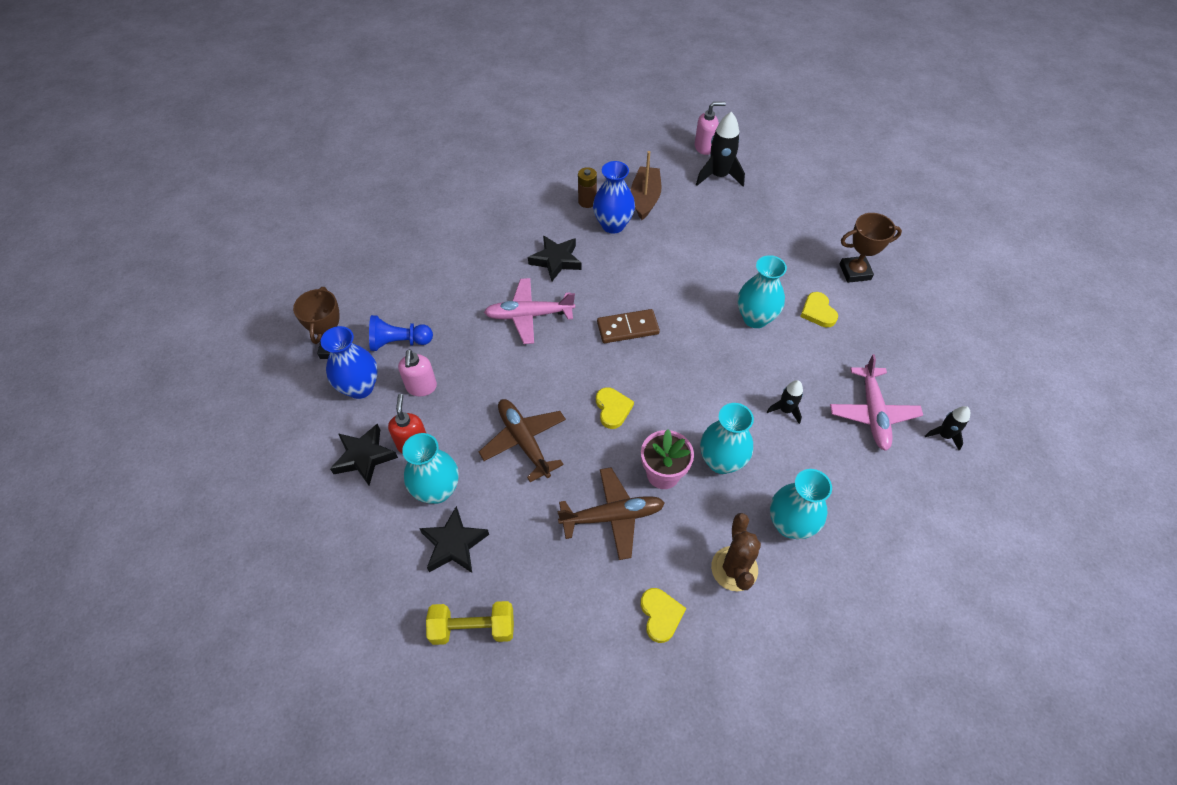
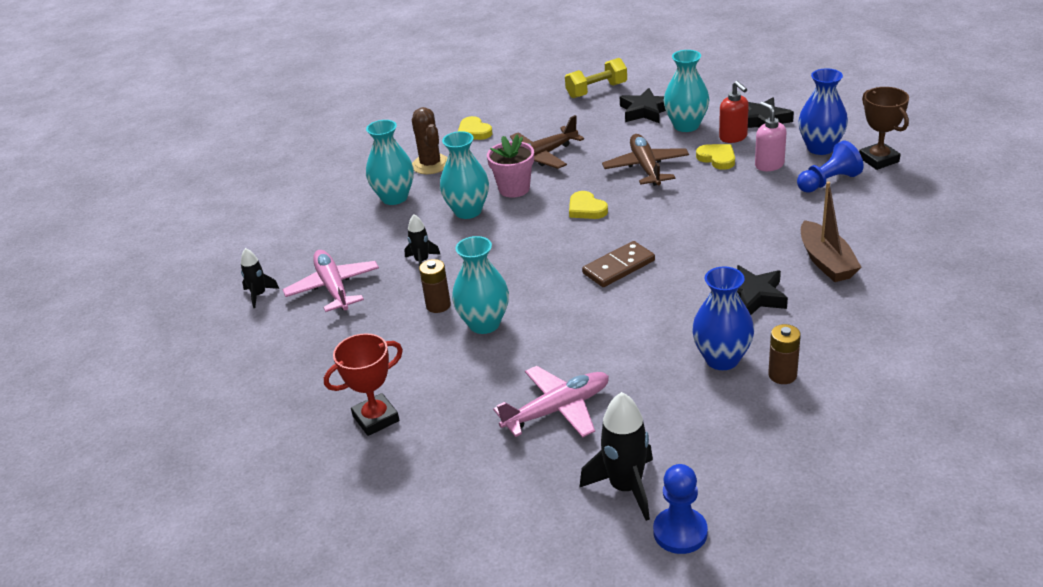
camera: 160 degrees right, 20 degrees down
(524, 441) = (646, 167): brown plane -> brown plane turned 135 degrees counterclockwise
(528, 315) = (730, 241): pink plane -> pink plane (558, 409)
(645, 198) = (708, 409): brown boat -> brown boat (826, 261)
(704, 147) = (680, 532): pink soap dispenser -> blue pawn
(785, 352) = (438, 305): none -> brown battery
(818, 312) = (413, 356): yellow heart -> yellow heart (717, 158)
(855, 272) = (376, 418): brown trophy -> red trophy

